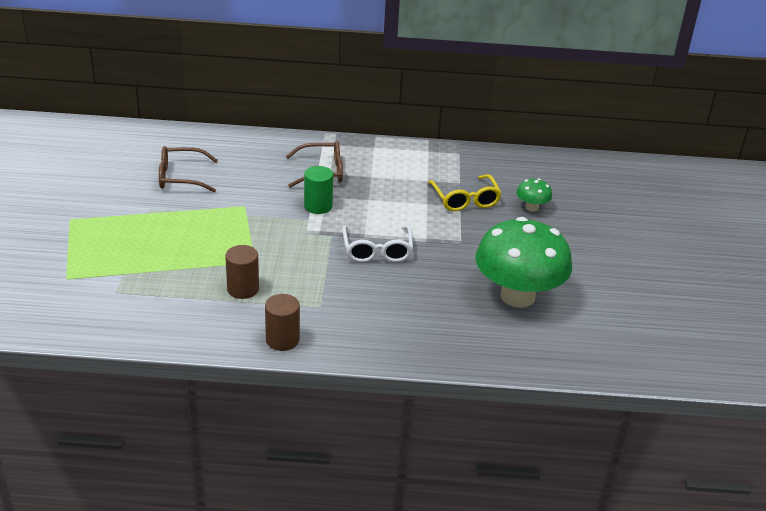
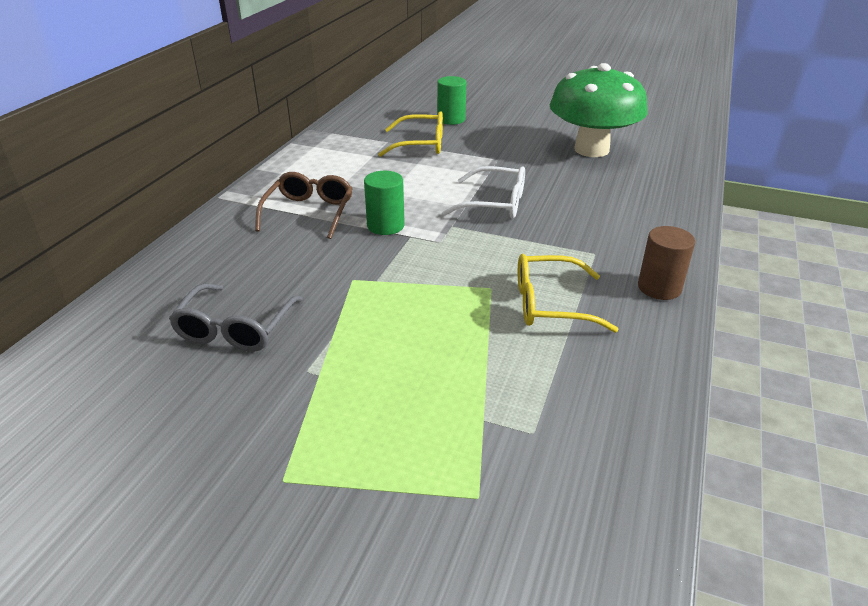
camera: 70 degrees left, 0 degrees up
(180, 177) = (235, 329): brown glasses -> grey glasses
(243, 289) = (550, 304): brown cylinder -> yellow glasses
(532, 208) = (451, 119): green mushroom -> green cylinder

